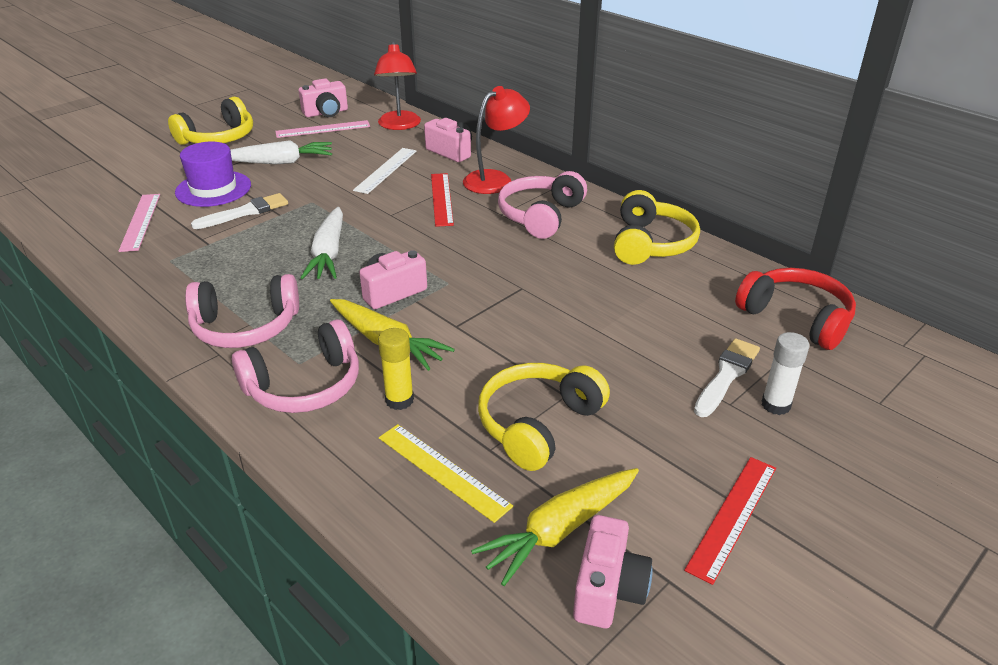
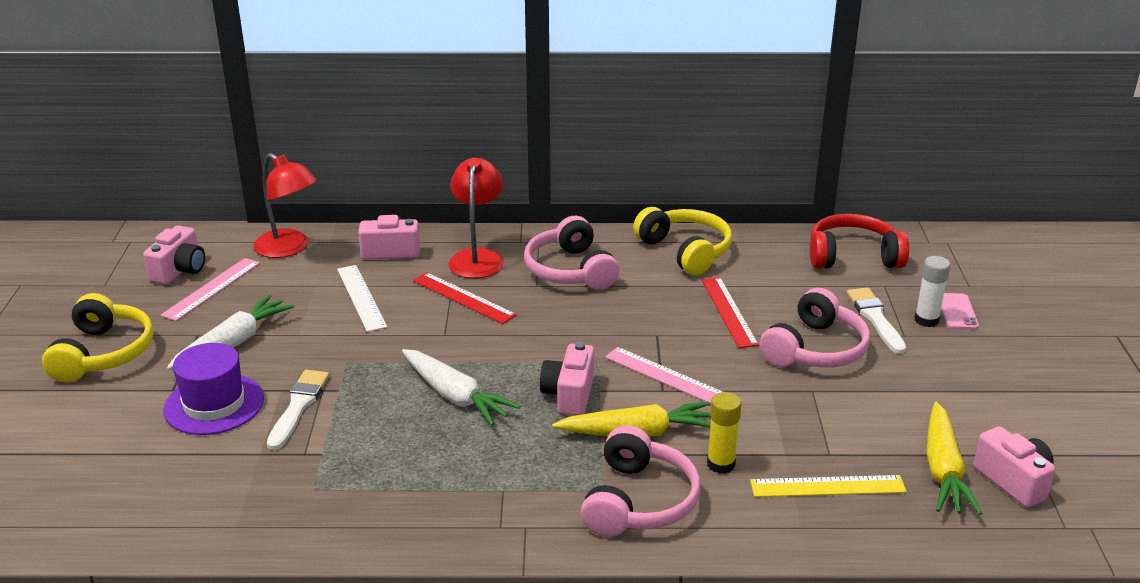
camera: 45 degrees left, 5 degrees down
(140, 222) = (200, 476): pink ruler -> pink ruler (666, 376)
(245, 327) = (505, 493): pink headphones -> pink headphones (815, 349)
(538, 424) = (829, 419): yellow headphones -> none
(733, 517) = (1004, 399): red ruler -> red ruler (729, 311)
(823, 416) = (957, 312): none -> pink phone

